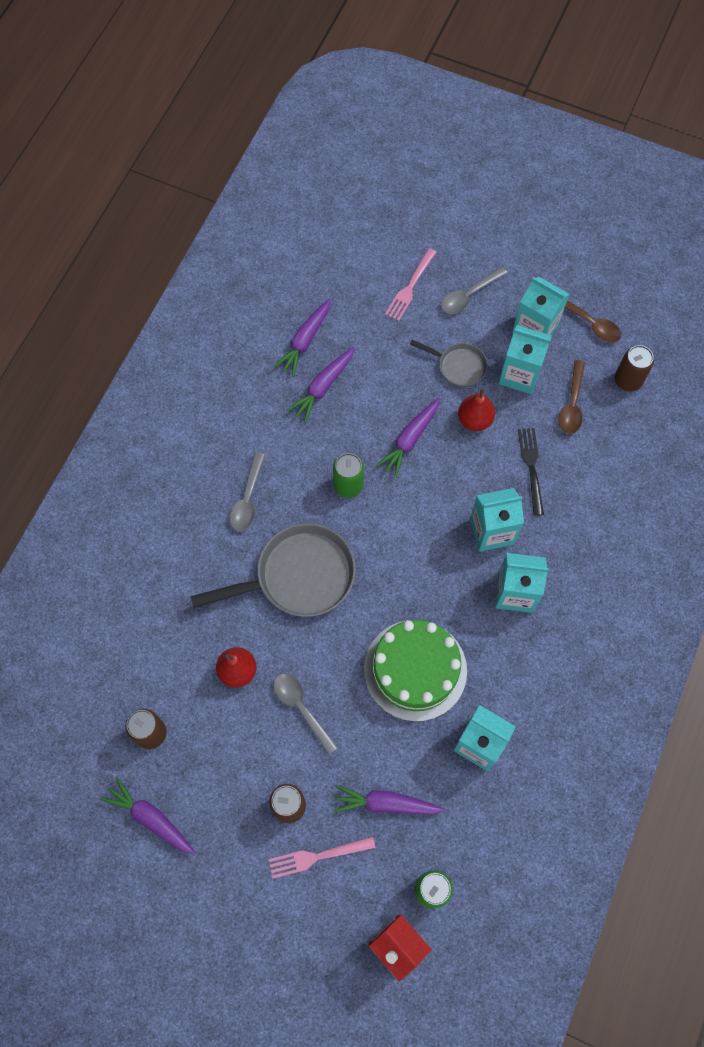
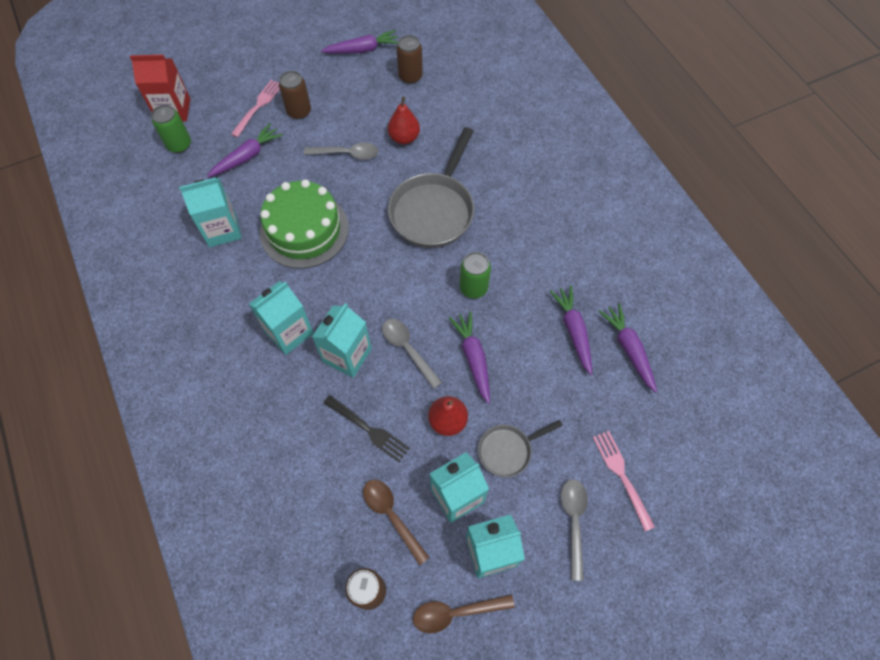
camera: 130 degrees right, 5 degrees down
(248, 499) = (520, 219): grey spoon -> grey spoon (408, 349)

